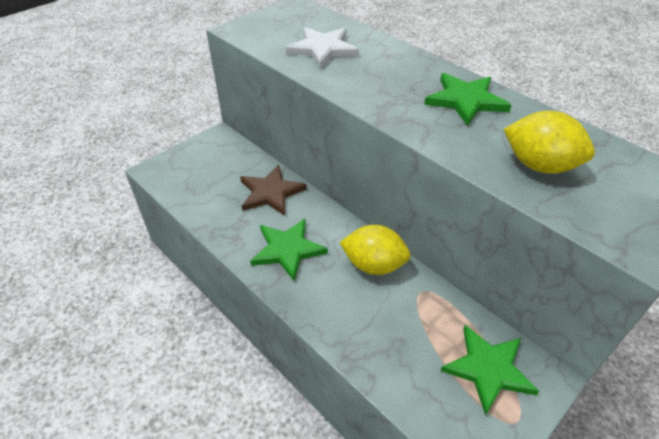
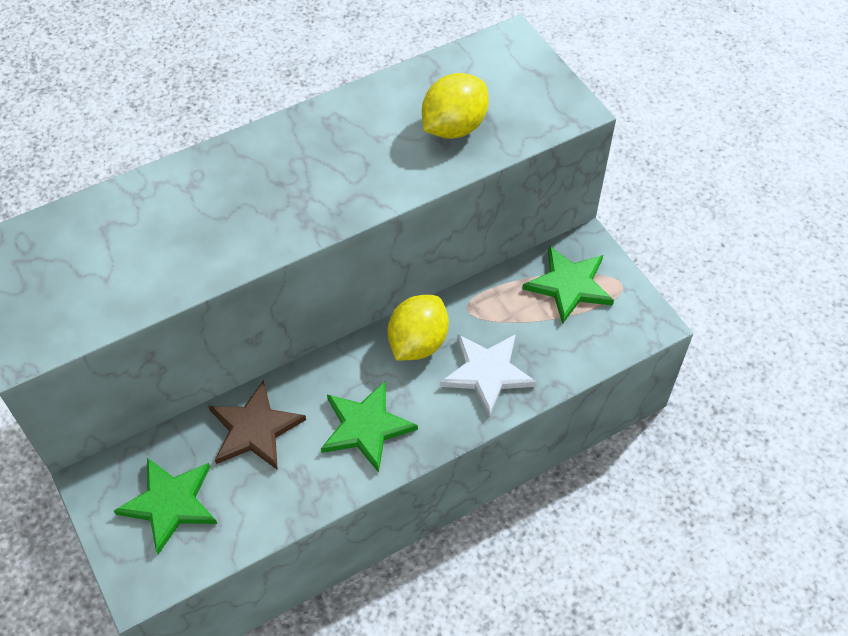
camera: 75 degrees left, 10 degrees up
(322, 49) = (141, 251): white star -> white star (487, 373)
(465, 100) = (325, 143): green star -> green star (170, 503)

